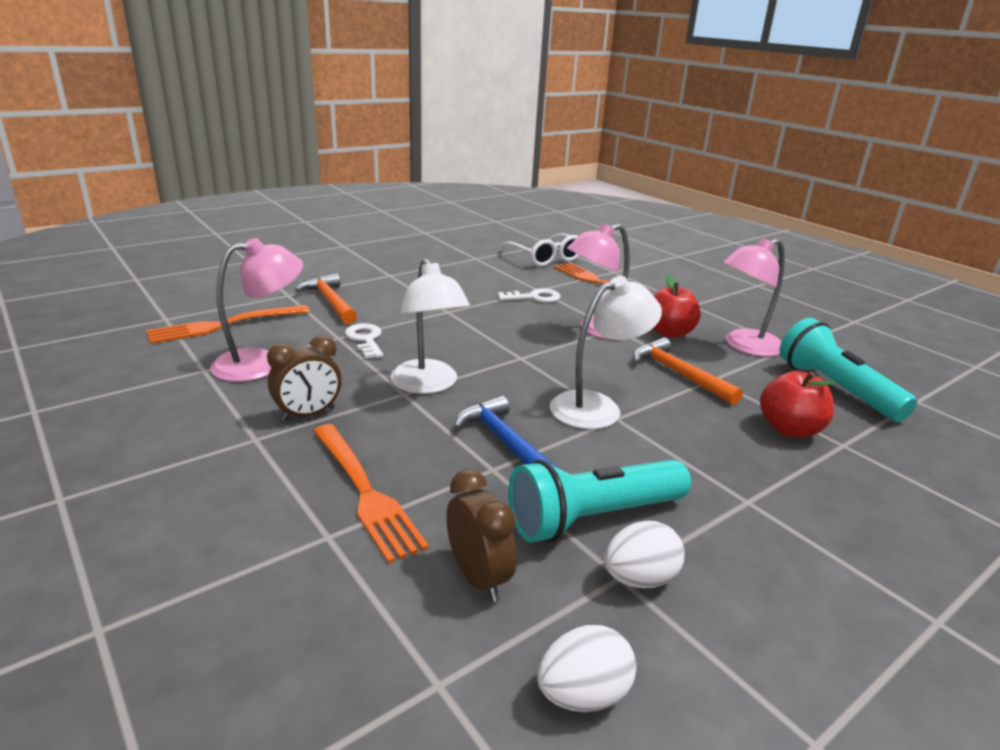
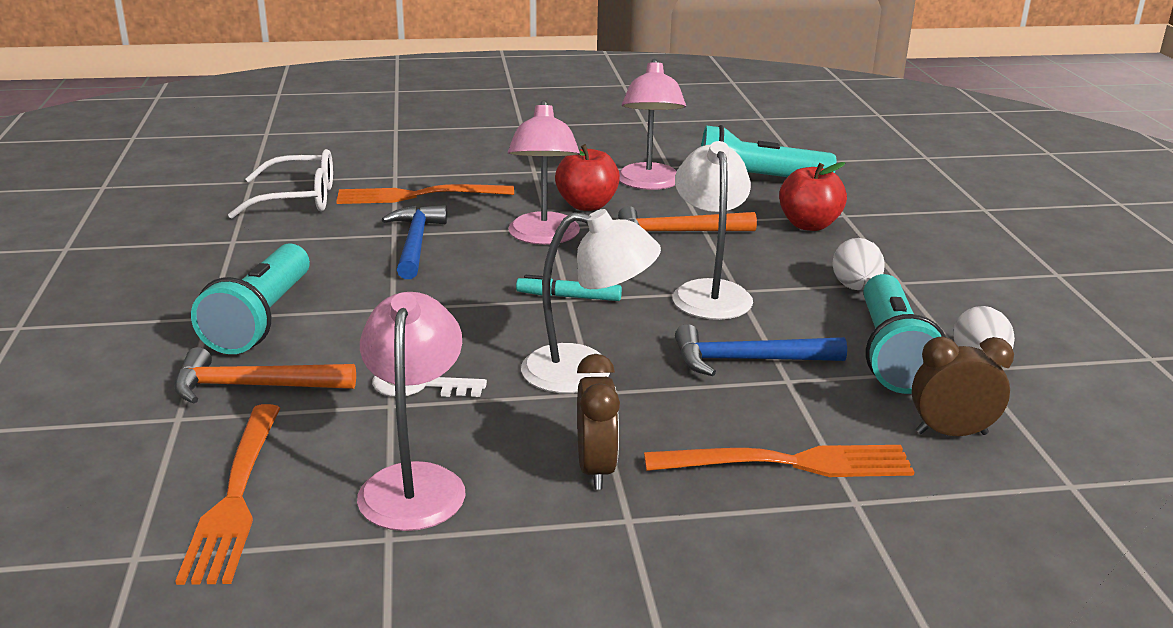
camera: 60 degrees left, 0 degrees up
(400, 285) = (261, 319): none -> turquoise flashlight
(523, 357) = (569, 297): none -> turquoise marker
(534, 297) = (415, 243): white key -> blue hammer
(582, 694) = (1094, 425): white egg -> white egg (855, 287)

